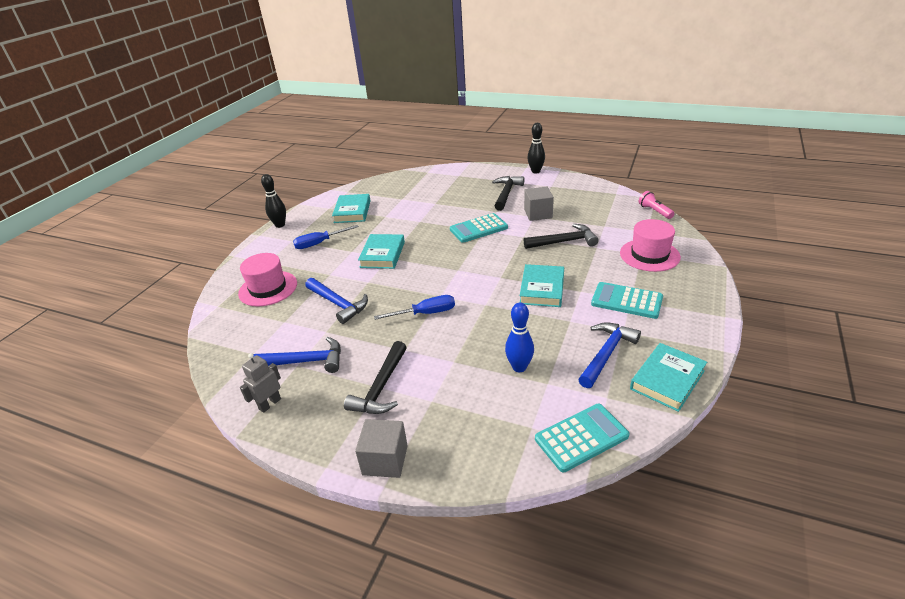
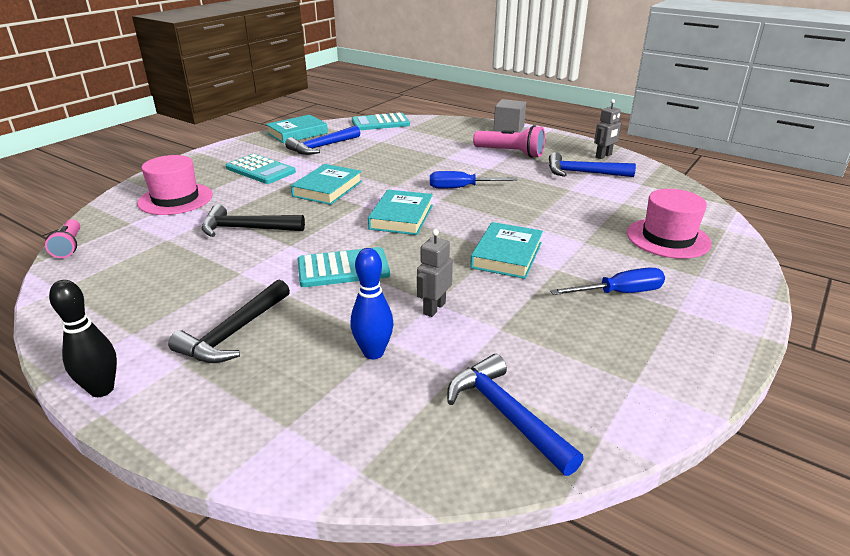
camera: 170 degrees left, 5 degrees down
(280, 225) = (730, 353): black bowling pin -> none
(338, 304) = (562, 209): blue hammer -> blue hammer (506, 415)
(352, 211) = (572, 356): turquoise book -> turquoise book (401, 217)
(381, 387) = (510, 153): black hammer -> pink flashlight
(419, 219) = (434, 308): none -> grey robot
(519, 367) = (395, 149): blue bowling pin -> blue bowling pin (373, 352)
(538, 214) = (229, 276): grey cube -> none

